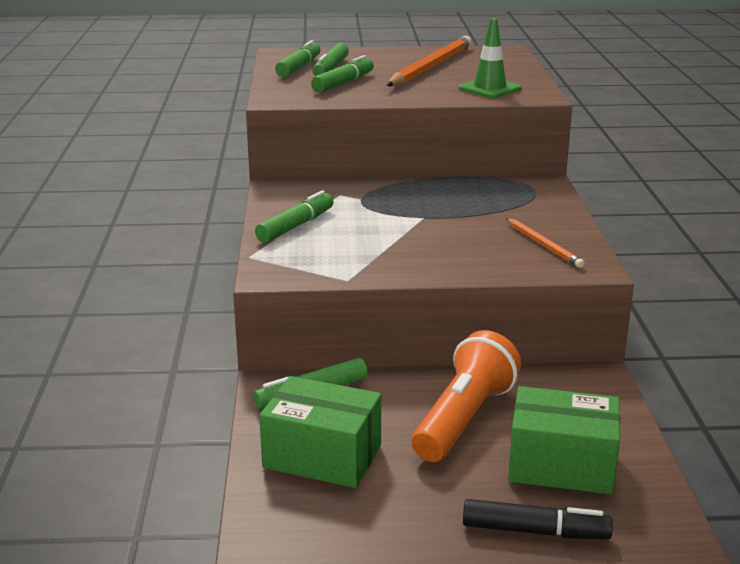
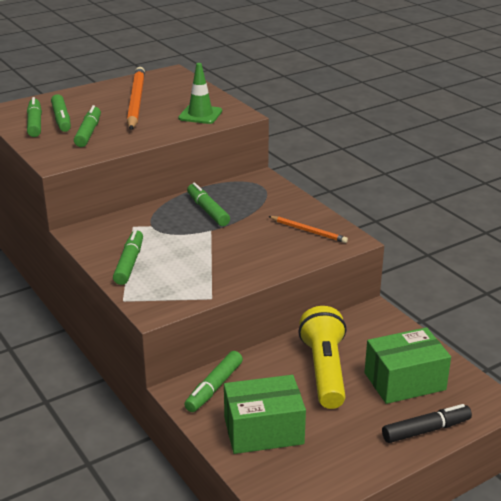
camera: 30 degrees left, 5 degrees up
(441, 199) = (207, 210): none -> green marker
(463, 419) = (324, 371): orange flashlight -> yellow flashlight

